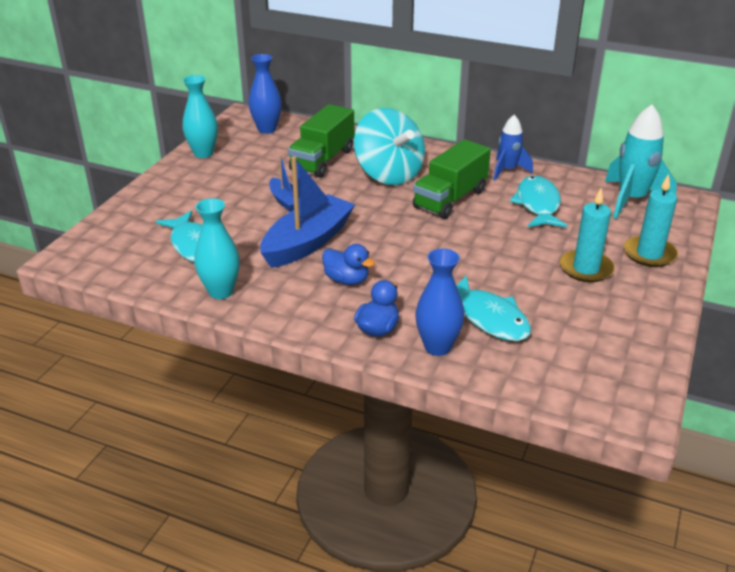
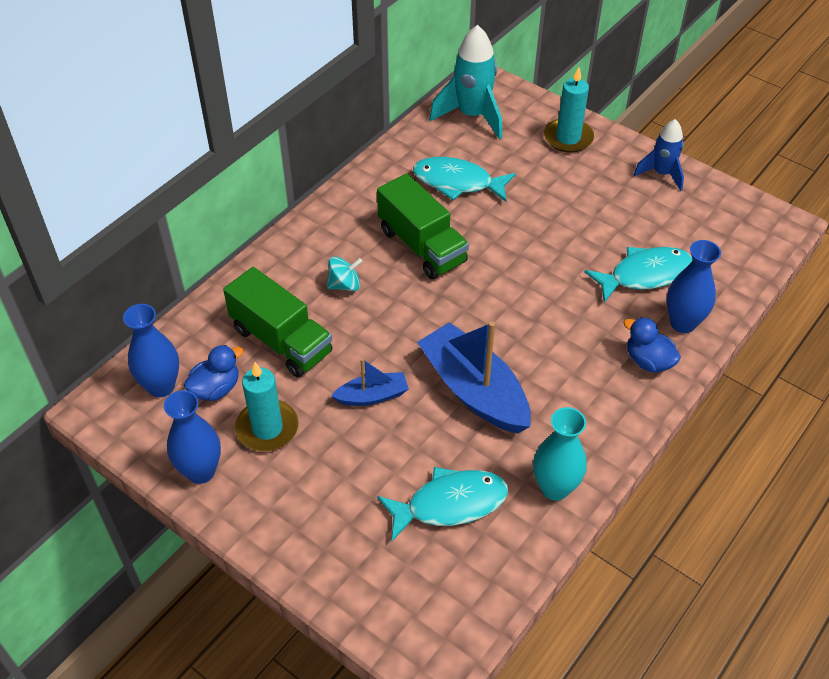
camera: 75 degrees left, 15 degrees up
(203, 153) = (200, 471): turquoise vase -> blue vase
(346, 280) = (558, 369): blue duck -> blue duck (216, 389)
(389, 174) = (344, 285): turquoise spinning top -> turquoise spinning top, size x0.43
(508, 170) = (378, 183): blue rocket -> blue rocket (661, 174)
(586, 269) = (581, 186): turquoise candle -> turquoise candle (267, 428)

